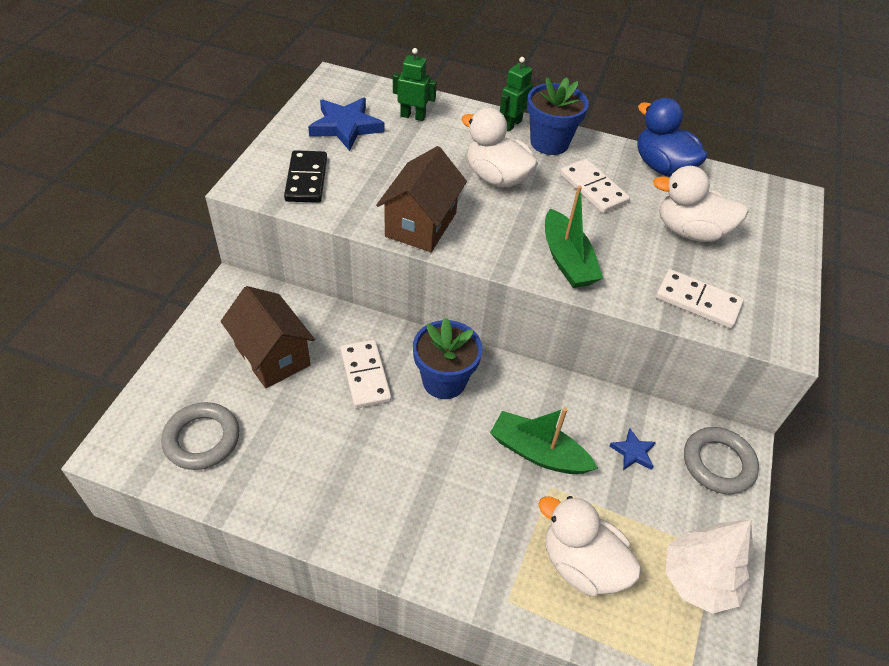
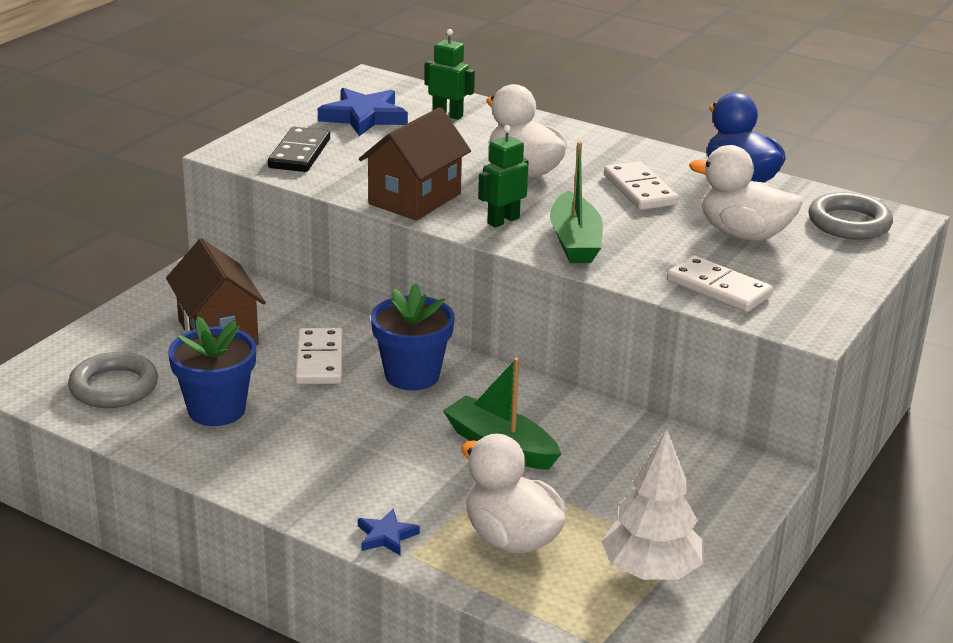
camera: 15 degrees right, 20 degrees down
(511, 124) = (566, 130): green robot -> green robot (503, 220)
(549, 143) = (605, 149): blue flower pot -> blue flower pot (216, 410)
(633, 452) = (621, 461): blue star -> blue star (386, 536)
(718, 463) = (727, 484): grey ring -> grey ring (849, 223)

